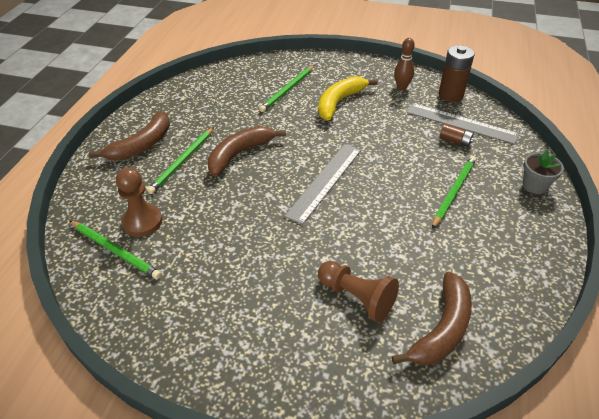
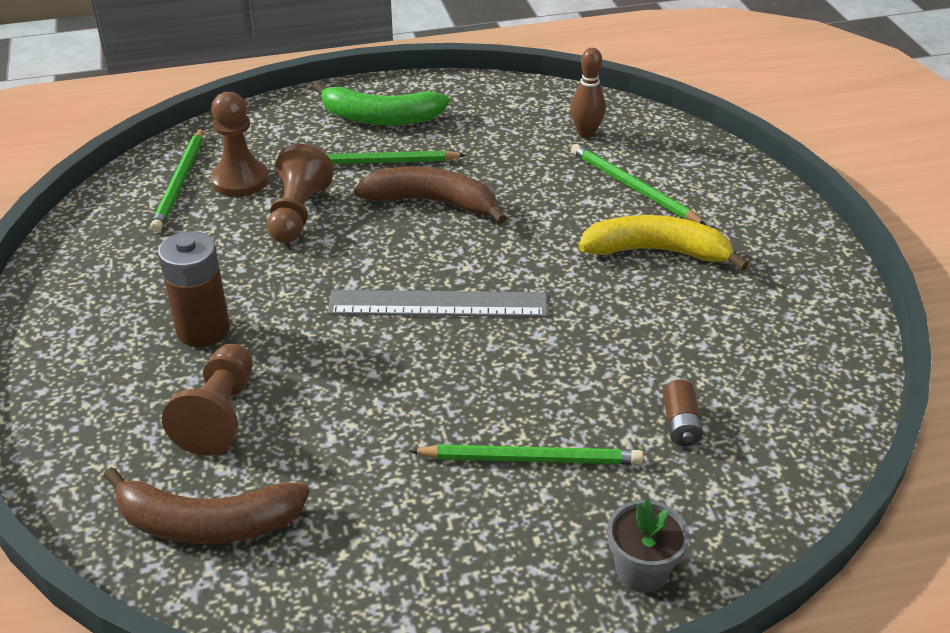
camera: 60 degrees right, 5 degrees down
(142, 145) = (380, 118): brown banana -> green banana
(201, 207) = (298, 213): none -> brown pawn
(287, 90) = (632, 187): green pencil -> green pencil turned 45 degrees clockwise
(401, 87) = (784, 308): brown bowling pin -> brown bowling pin (586, 133)
(450, 95) = (827, 380): brown battery -> brown battery (203, 330)
(461, 123) = (747, 418): grey ruler -> none

